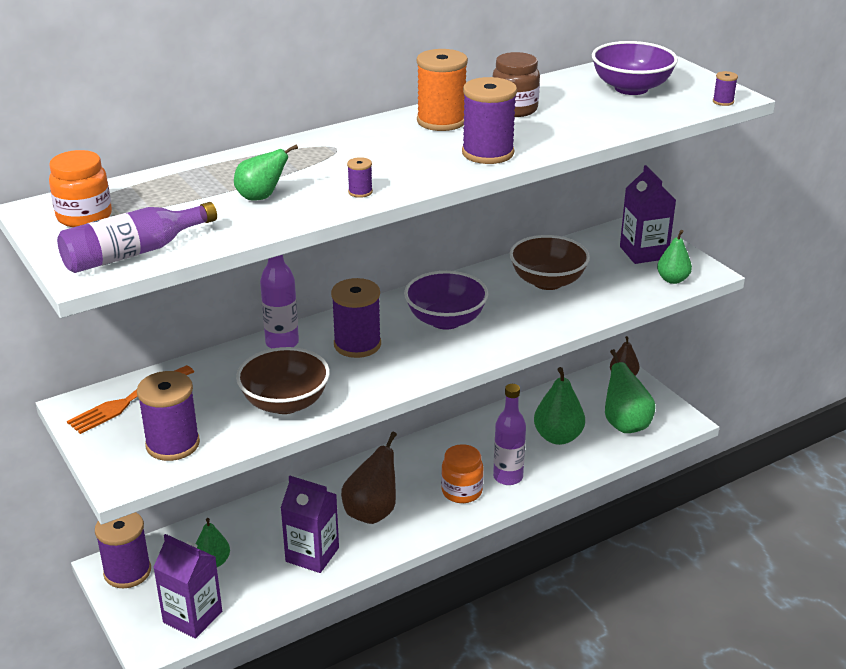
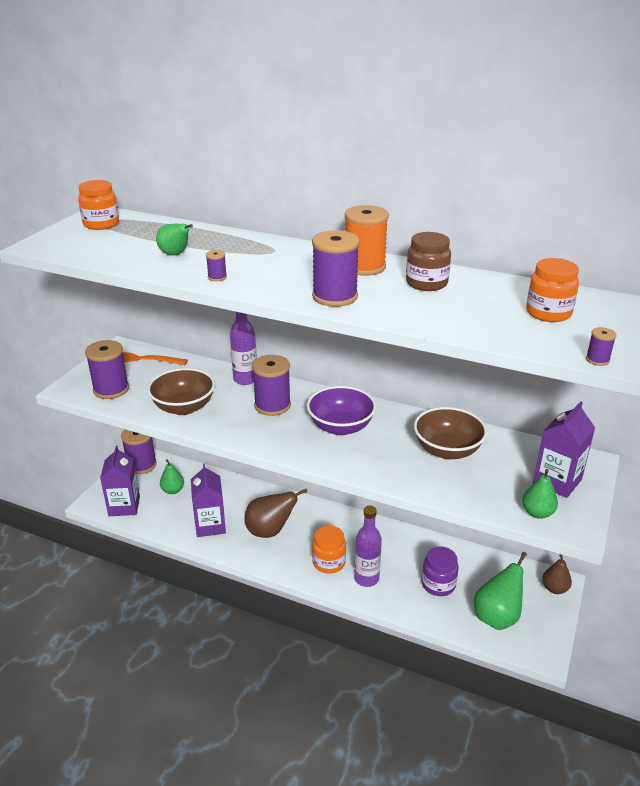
camera: 55 degrees right, 0 degrees up
(133, 253) = (69, 248): purple bottle -> none
(558, 437) = (438, 584): green pear -> purple jar
(631, 88) = (548, 313): purple bowl -> orange jar

